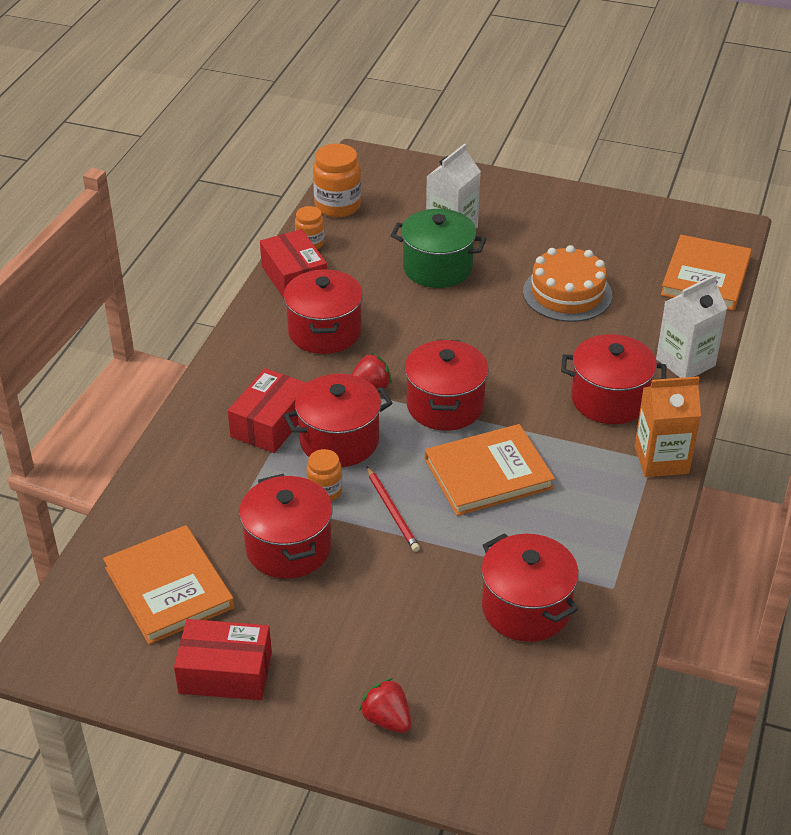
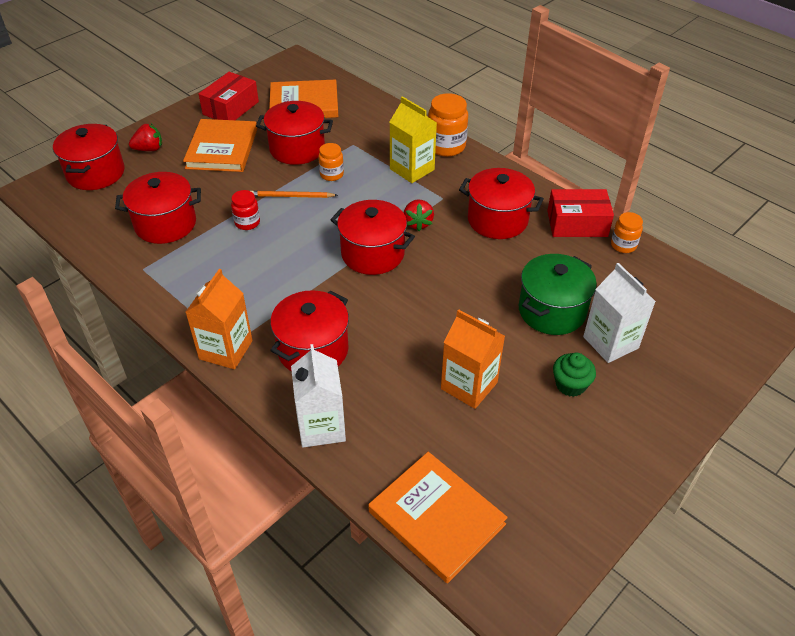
camera: 115 degrees right, 5 degrees up
(270, 423) = (412, 169): red box -> yellow carton
(337, 206) = (679, 279): orange jar -> orange jar (446, 146)
(339, 441) = (373, 193): red pot -> red pot (96, 173)
(392, 511) = (291, 196): red pencil -> orange pencil
(468, 530) = (247, 223): none -> red jar
(488, 473) = (288, 250): orange book -> orange book (222, 149)
(518, 241) = (570, 385): none -> green cupcake
(567, 293) = (469, 385): orange cake -> orange carton

